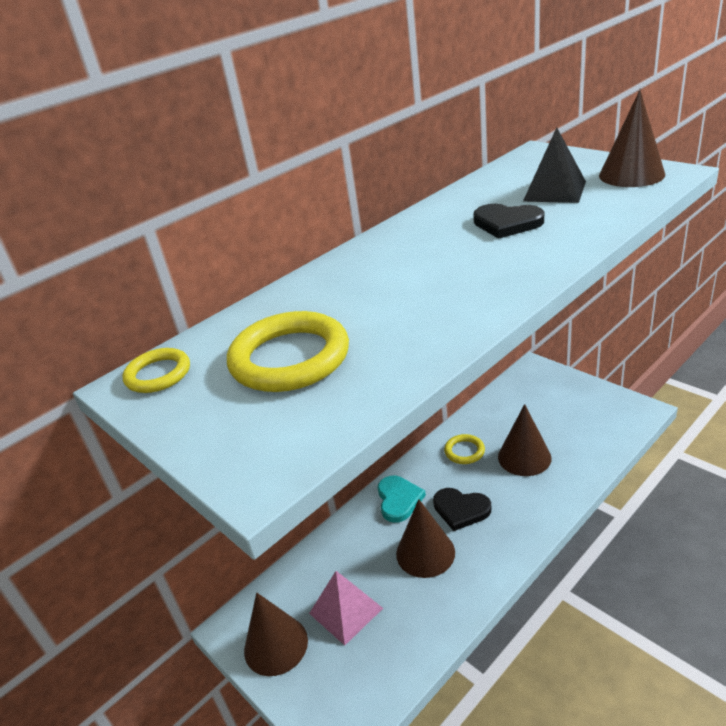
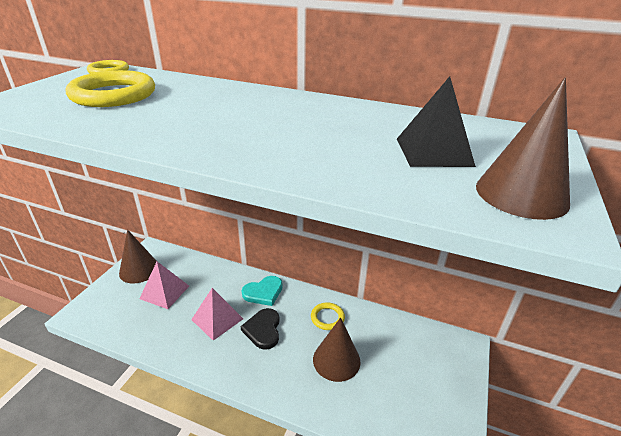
camera: 60 degrees right, 0 degrees up
(425, 553) = (217, 319): brown cone -> pink pyramid
(507, 223) = (339, 136): black heart -> none

